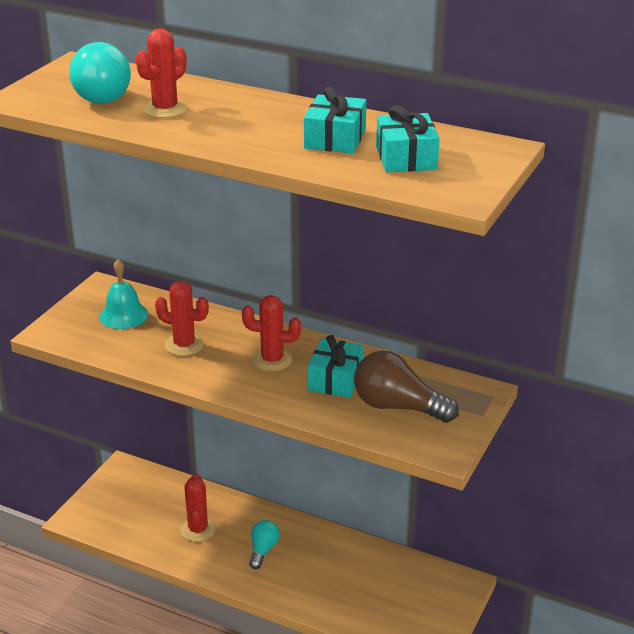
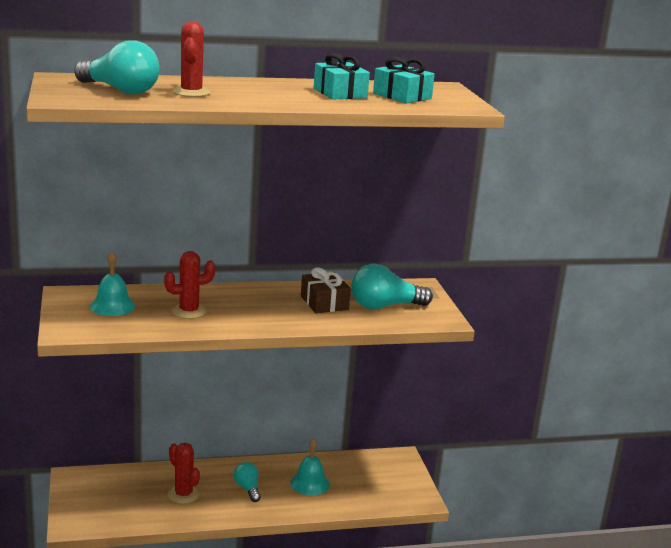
camera: 40 degrees left, 10 degrees down
(272, 360) = (266, 303): red cactus -> none
(330, 572) = (310, 483): none -> turquoise bell
(335, 379) = (324, 303): turquoise gift -> brown gift
(398, 407) = (385, 306): brown light bulb -> turquoise light bulb

